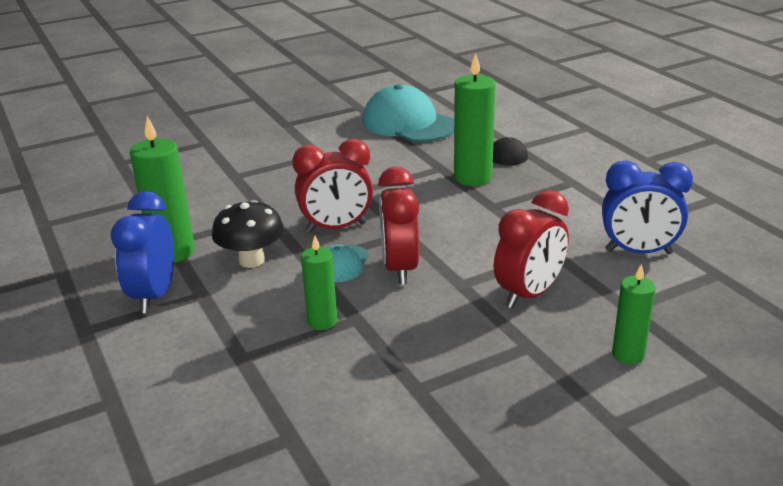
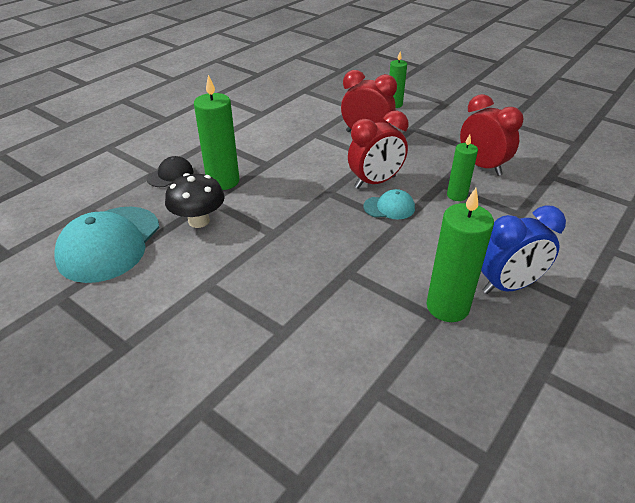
camera: 115 degrees left, 10 degrees up
(251, 260) = (420, 253): black mushroom -> black mushroom (199, 221)
(336, 227) = (342, 226): red clock -> red clock (482, 166)
(638, 252) = (296, 110): blue clock -> none

